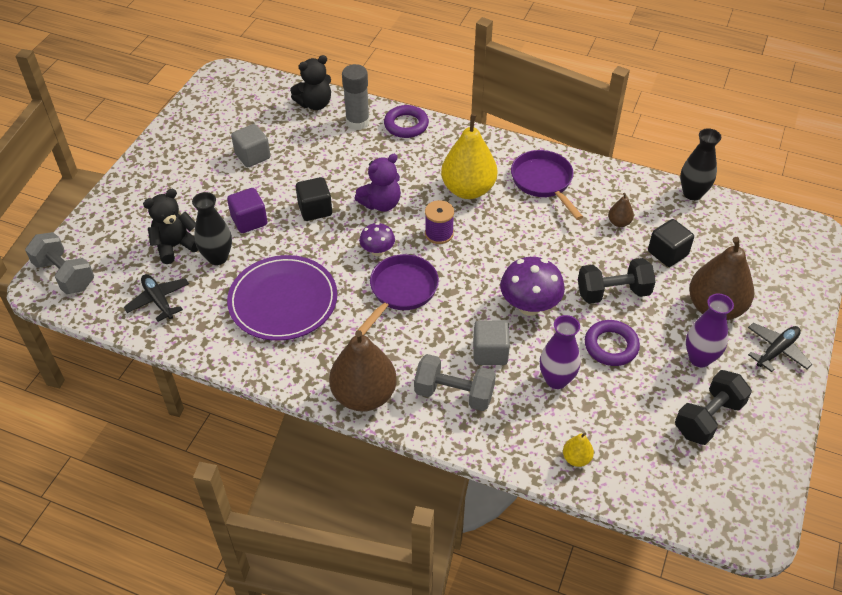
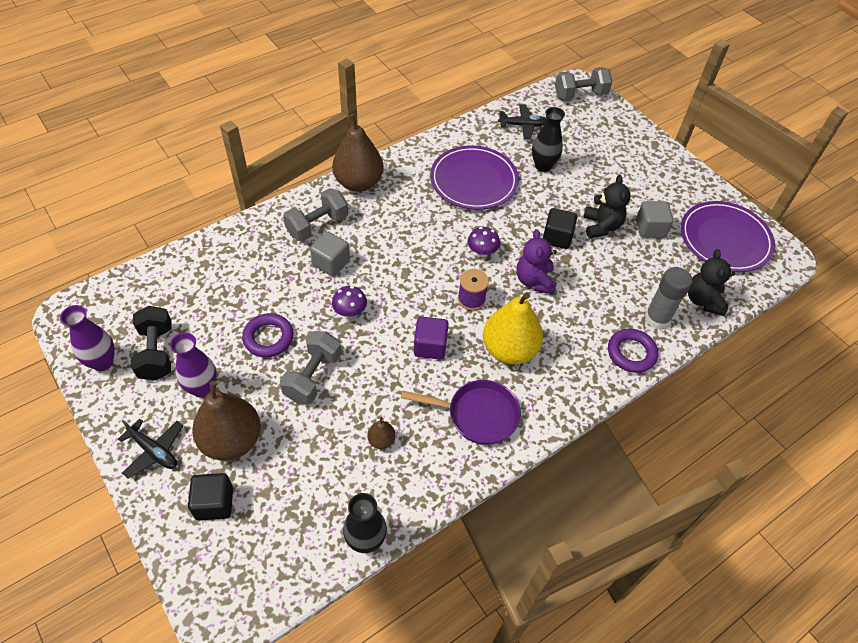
camera: 120 degrees right, 5 degrees up
(175, 246) = (571, 150): black teddy bear -> black teddy bear (601, 226)
(229, 110) = (725, 239): none -> purple plate
(249, 221) = (570, 196): purple cube -> purple cube (430, 346)
(401, 291) = (430, 245): purple pan -> none
(529, 306) = (350, 312): purple mushroom -> purple mushroom, size x0.59
(556, 380) = (274, 285): purple vase -> purple vase (102, 362)
(576, 458) = (210, 257): yellow pear -> none
(613, 293) = (313, 376): black dumbbell -> grey dumbbell
(667, 253) = (316, 452): black cube -> black cube (214, 503)
(776, 350) = (154, 451): black plane -> black plane turned 45 degrees counterclockwise

